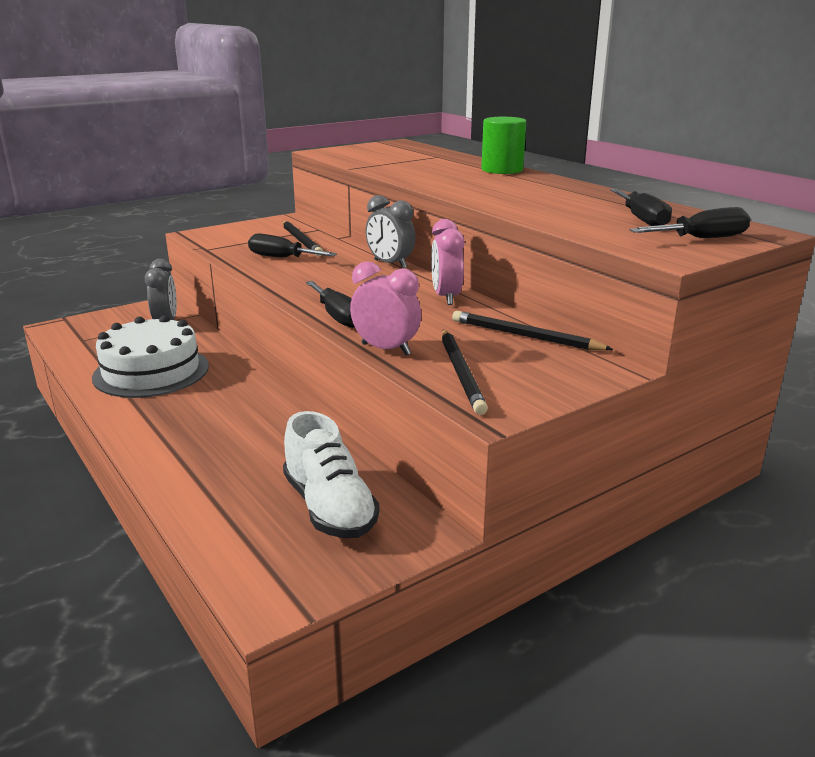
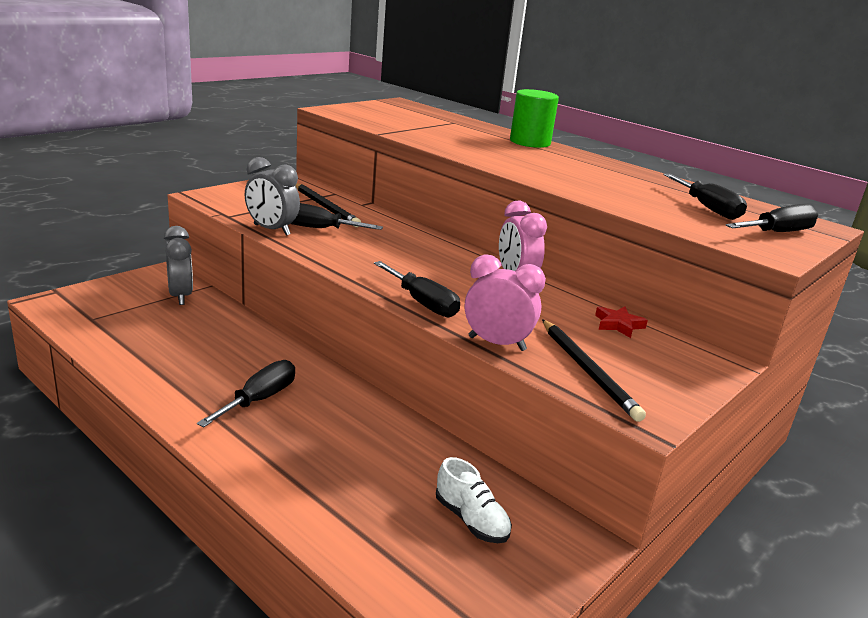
camera: 15 degrees left, 0 degrees up
(151, 371) = (193, 358): white cake -> none
(191, 404) = (259, 399): none -> black screwdriver
(329, 507) = (471, 520): white shoe -> white shoe, size x0.60
(390, 264) = (435, 238): grey clock -> grey clock (271, 230)
(525, 336) = (618, 325): black pencil -> red star

